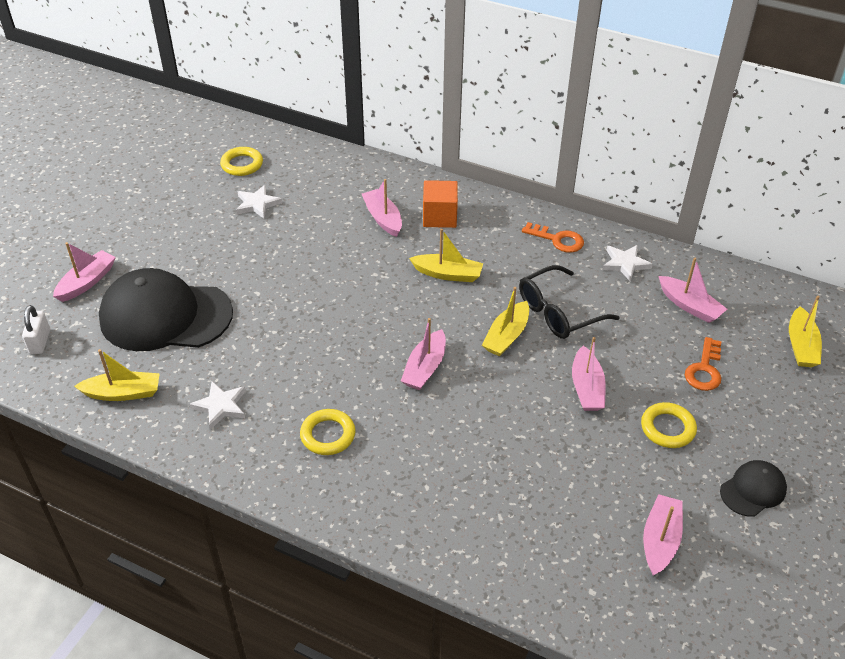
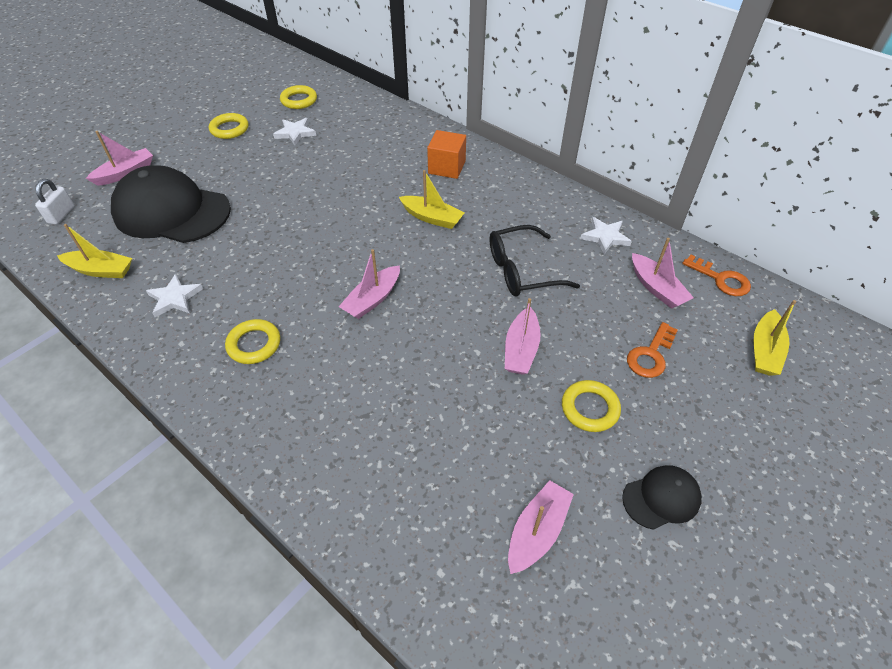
camera: 15 degrees right, 5 degrees up
(179, 211) = (229, 129): none -> yellow ring
(383, 218) = (396, 161): pink boat -> none
(506, 336) = (462, 284): yellow boat -> none
(558, 240) = (548, 204): orange key -> orange key (721, 279)

